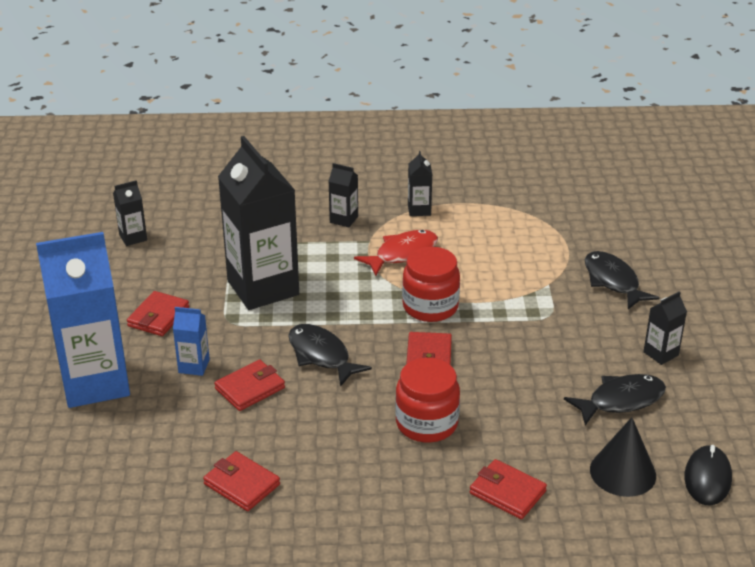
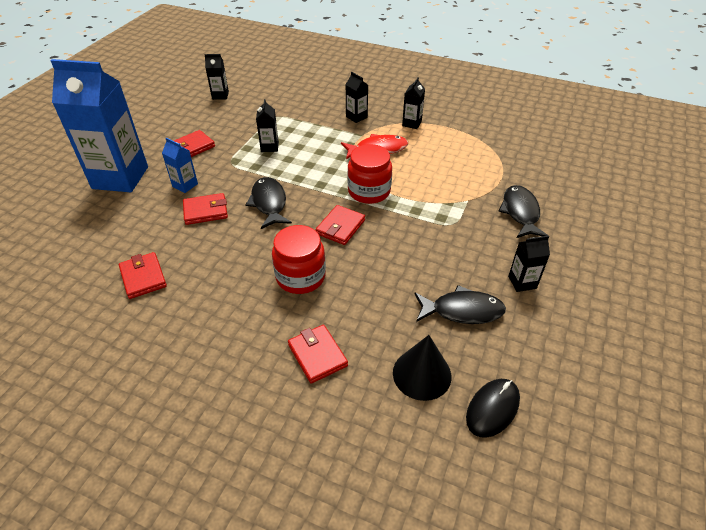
camera: 25 degrees right, 10 degrees up
(263, 288) = (269, 147): black carton -> black carton, size x0.42

